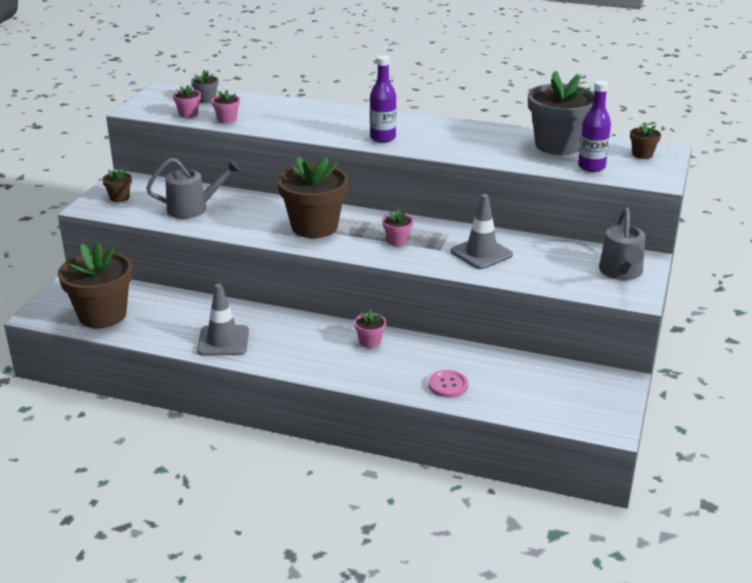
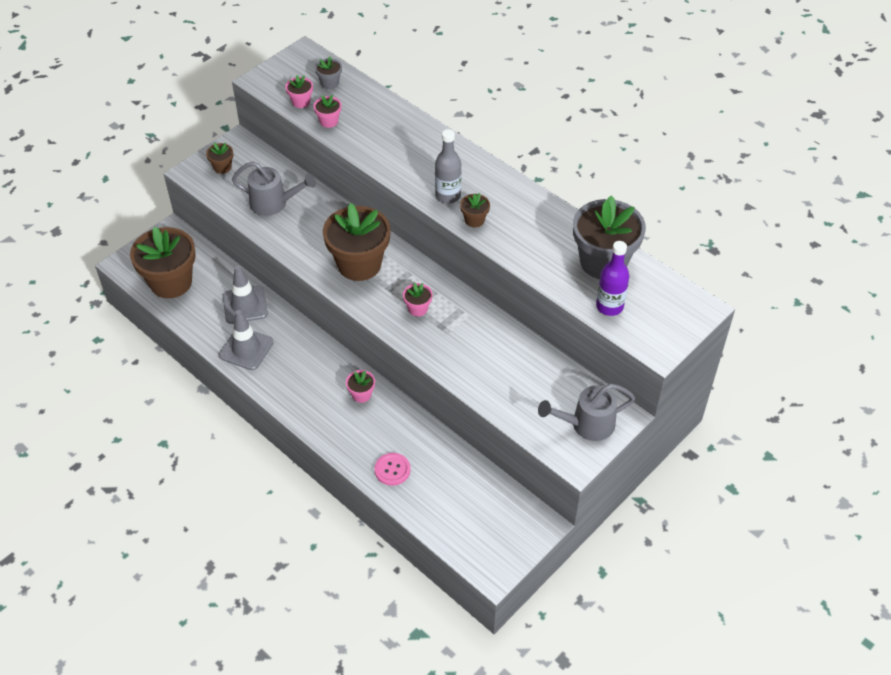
camera: 25 degrees right, 20 degrees up
(383, 138) = (448, 196): purple bottle -> grey bottle
(481, 253) = (479, 352): grey traffic cone -> grey traffic cone (245, 305)
(621, 273) = (586, 425): grey watering can -> grey watering can turned 45 degrees clockwise
(642, 154) = (674, 304): brown flower pot -> brown flower pot (474, 220)

